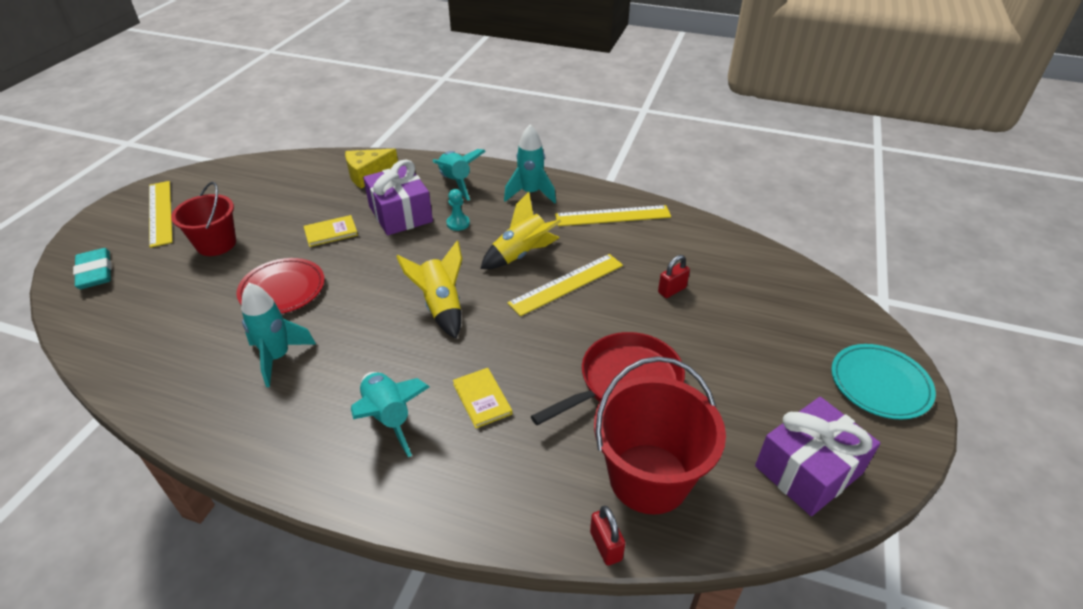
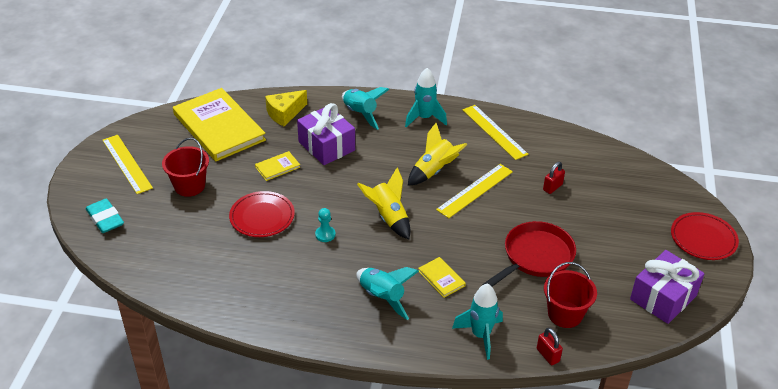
camera: 10 degrees left, 0 degrees up
(278, 357) = (284, 267): turquoise rocket -> turquoise rocket (480, 335)
(286, 183) = (219, 127): none -> yellow book
(458, 223) = (375, 150): turquoise pawn -> turquoise pawn (325, 234)
(612, 216) = (494, 132): yellow ruler -> yellow ruler turned 75 degrees clockwise
(649, 478) = (565, 314): red bucket -> red bucket, size x0.66
(880, 384) = (703, 238): turquoise plate -> red plate

